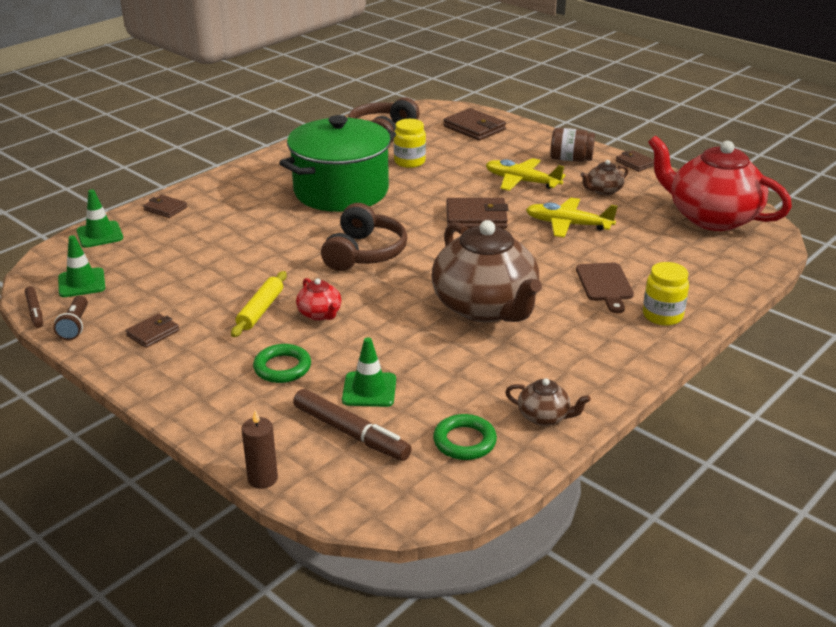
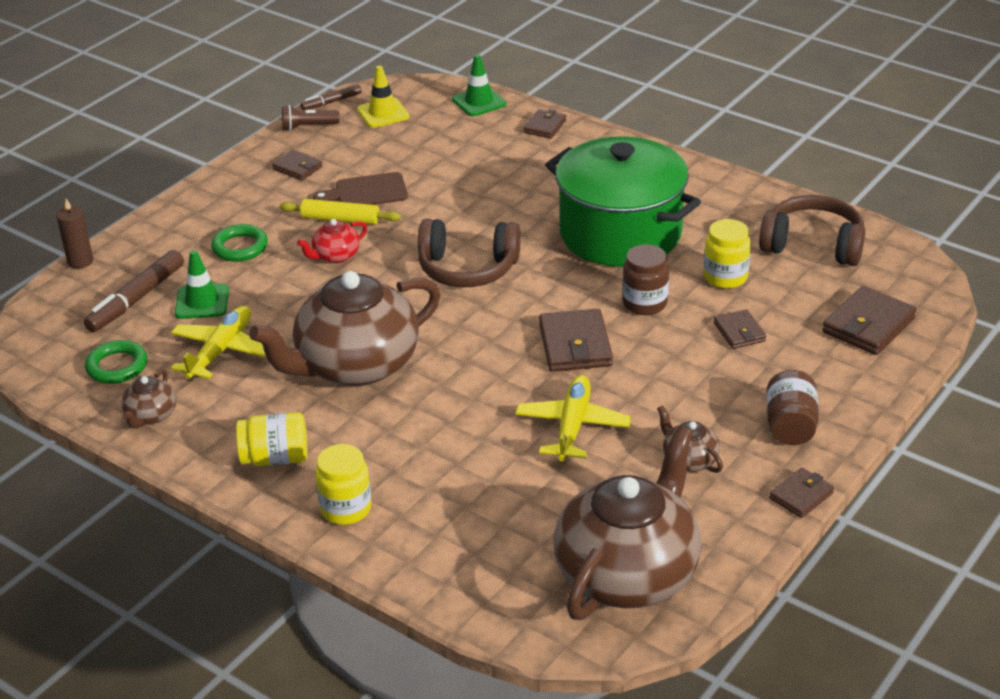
camera: 85 degrees right, 5 degrees up
(81, 283) = (383, 113): green traffic cone -> yellow traffic cone
(432, 190) = (644, 303): none -> brown jar
(473, 164) = (739, 332): none -> brown wallet
(521, 181) = (695, 379): yellow plane -> yellow plane (221, 350)
(604, 347) = (275, 458): none -> yellow jar
(605, 285) = (416, 460): brown cutting board -> brown cutting board (367, 192)
(711, 218) = (628, 573): red teapot -> brown teapot

